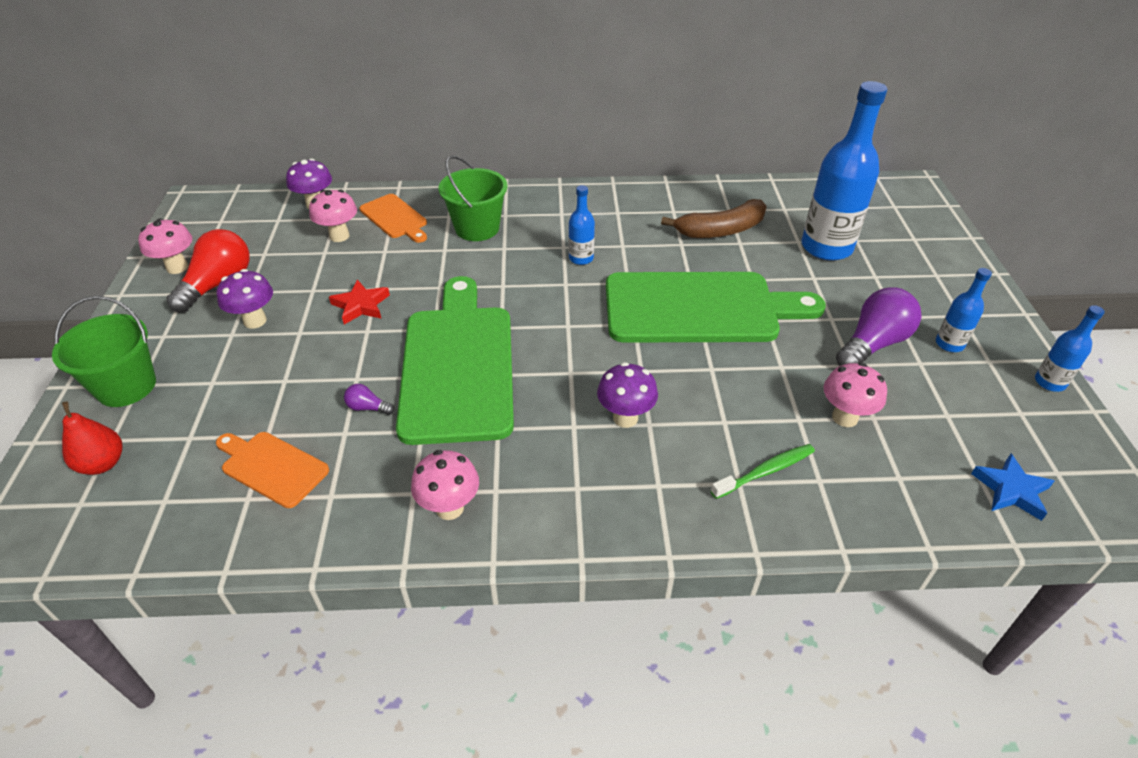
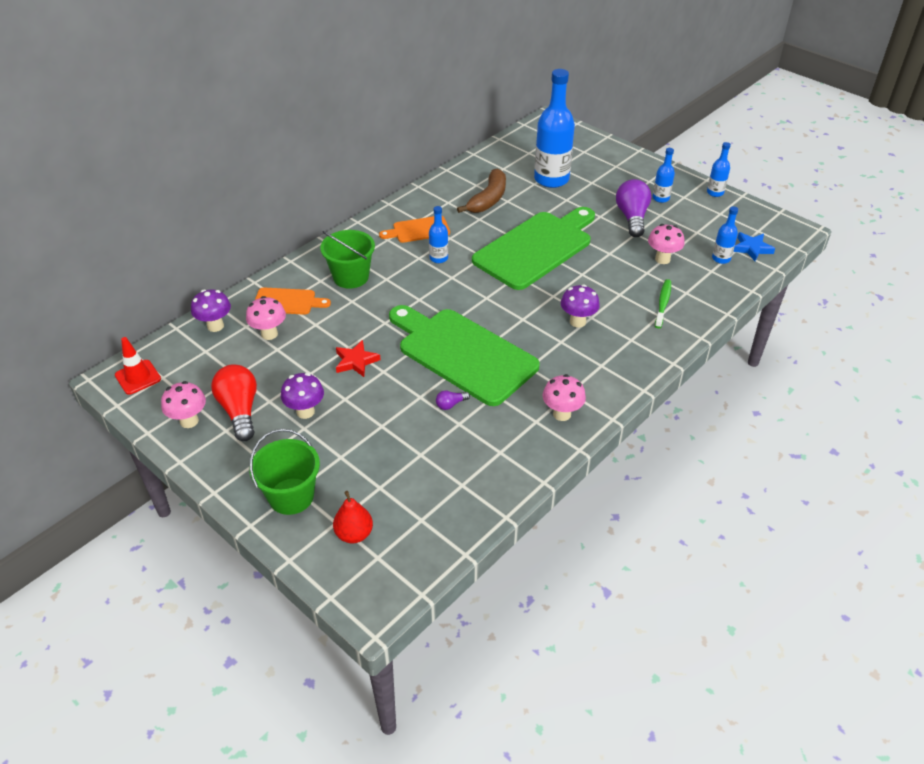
camera: 45 degrees left, 0 degrees up
(207, 210) = (138, 377): none -> red traffic cone
(272, 467) = (449, 464): orange cutting board -> orange cutting board (418, 230)
(937, 472) = (721, 259): none -> blue bottle

